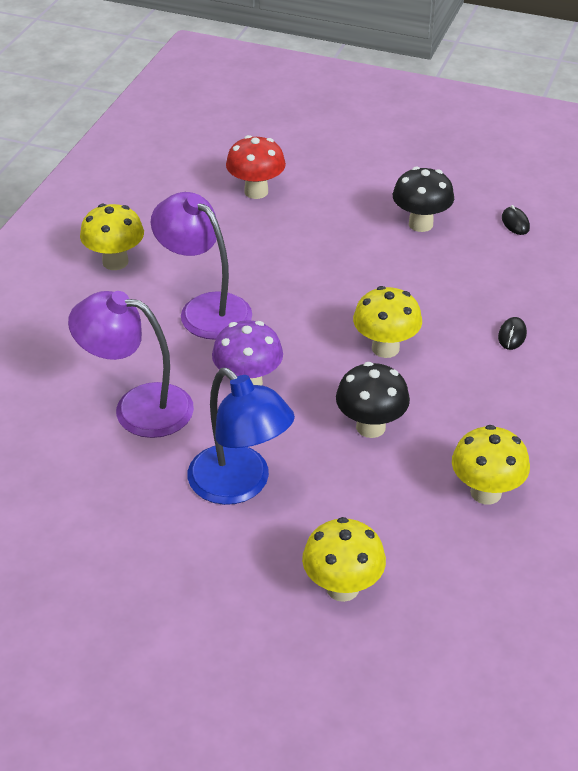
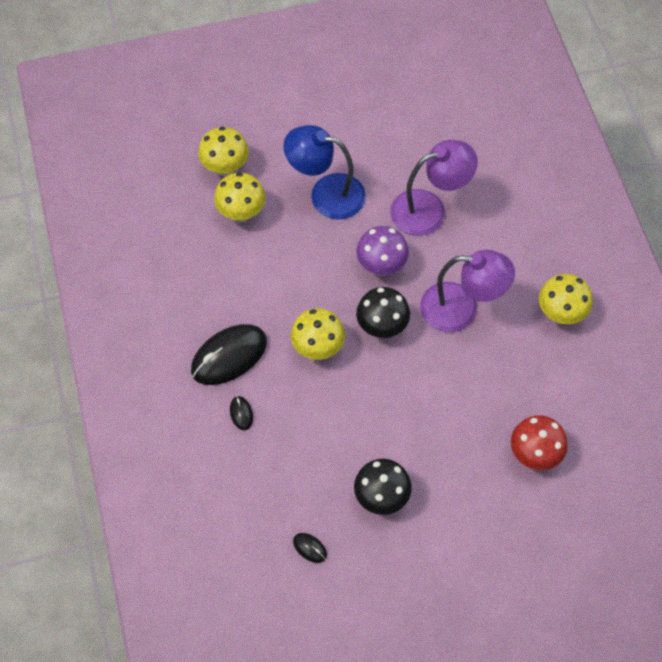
camera: 145 degrees right, 20 degrees up
(370, 427) = (282, 278): black mushroom -> black mushroom (382, 327)
(486, 492) = (185, 271): yellow mushroom -> yellow mushroom (241, 213)
(490, 386) = (229, 356): none -> black mouse

